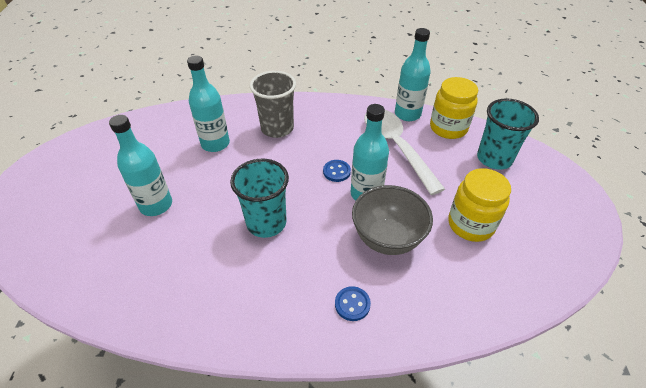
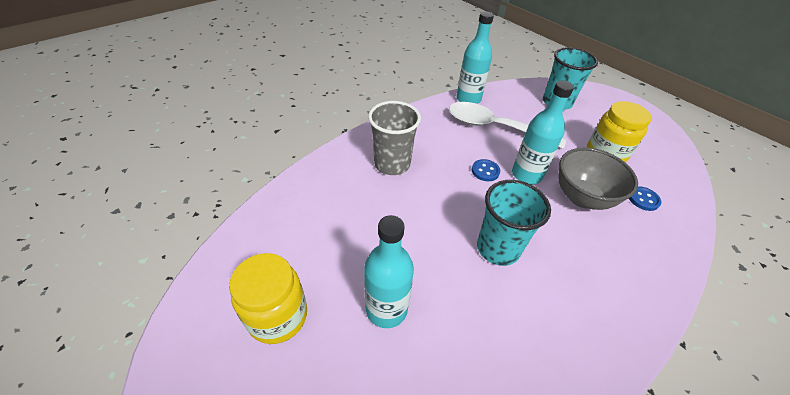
camera: 45 degrees left, 0 degrees up
(215, 144) = (357, 211): turquoise bottle -> none
(352, 304) = (630, 261): blue button -> blue button (643, 199)
(448, 128) = (505, 96): yellow jar -> yellow jar (278, 316)

